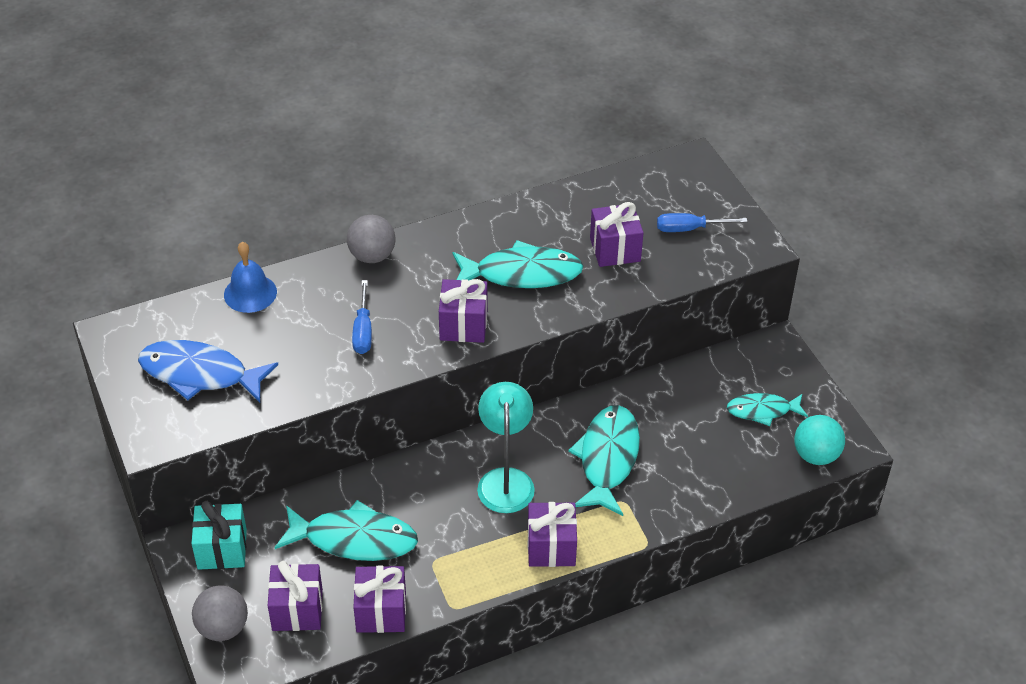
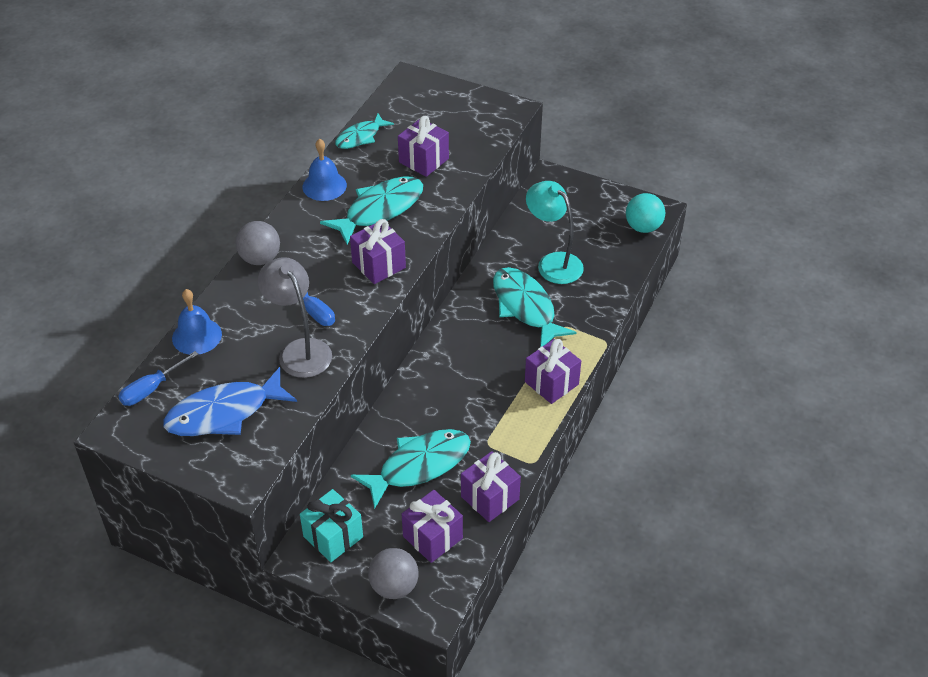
camera: 40 degrees left, 0 degrees up
(315, 360) = (300, 350): none -> grey lamp
(498, 221) = (324, 186): none -> blue bell
(505, 480) = (476, 362): turquoise lamp -> turquoise lamp (553, 263)
(689, 229) = (456, 122): blue screwdriver -> blue screwdriver (151, 389)
(762, 411) = (585, 220): turquoise fish -> turquoise fish (360, 137)

